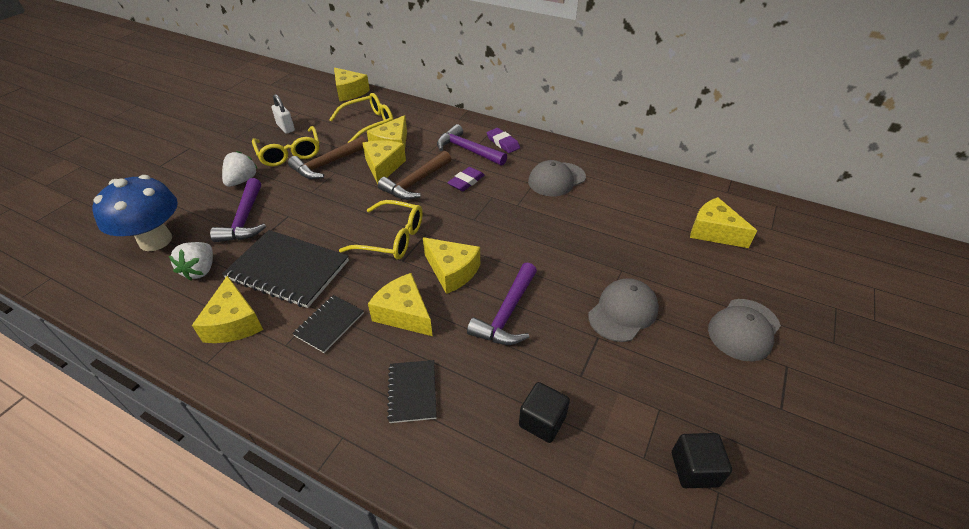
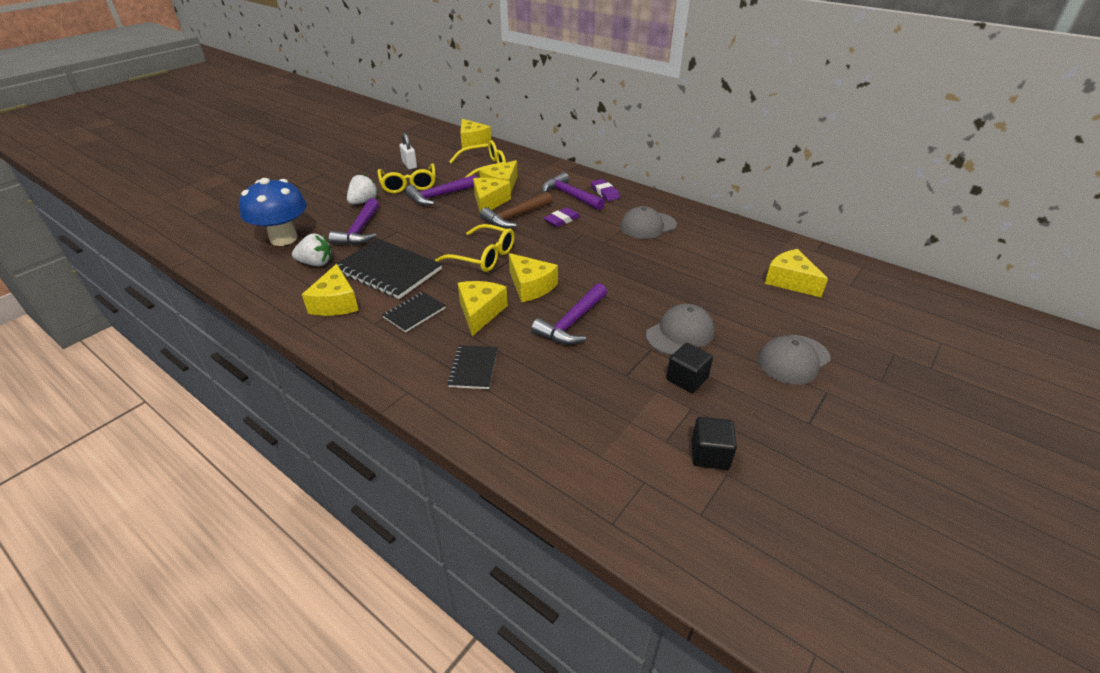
camera: 10 degrees right, 5 degrees down
(200, 270) = (316, 263): white strawberry -> white strawberry turned 105 degrees counterclockwise
(327, 164) = (439, 196): brown hammer -> purple hammer
(404, 313) = (480, 312): yellow cheese -> yellow cheese turned 45 degrees clockwise
(542, 421) = (581, 403): black cube -> black cube (687, 379)

